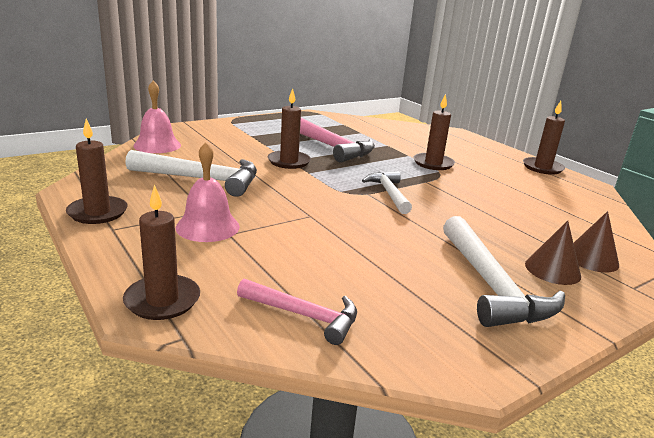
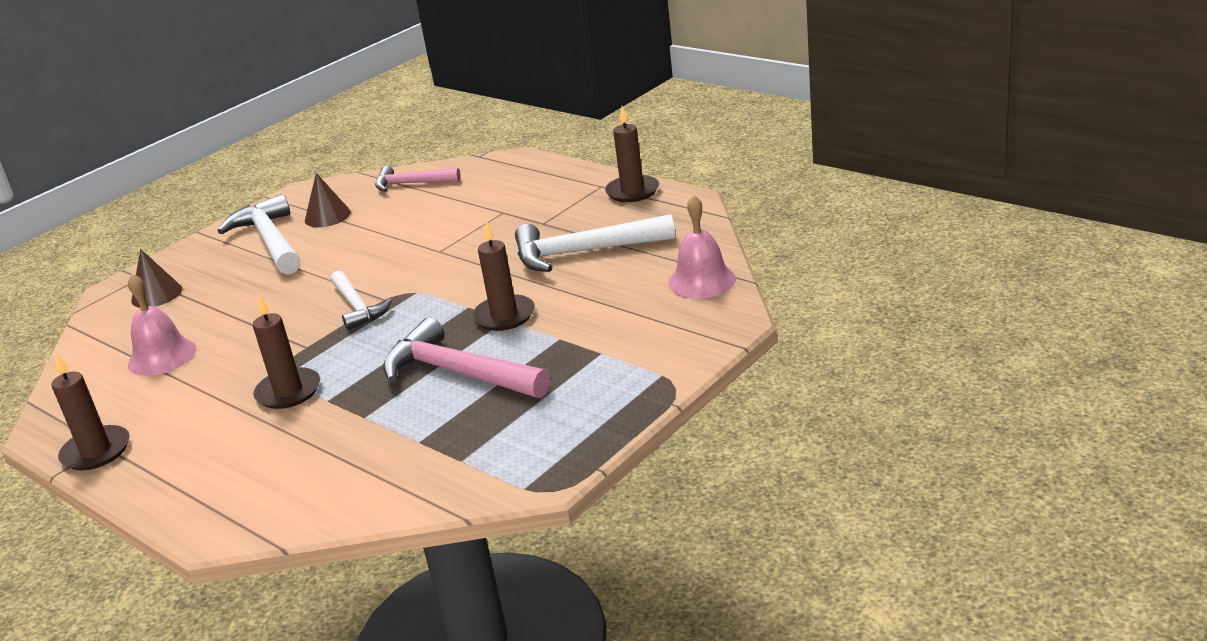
camera: 170 degrees right, 5 degrees up
(162, 300) = (508, 164): brown candle -> none
(207, 226) = (526, 211): pink bell -> pink bell (162, 356)
(552, 270) = (206, 270): brown cone -> brown cone (327, 216)

